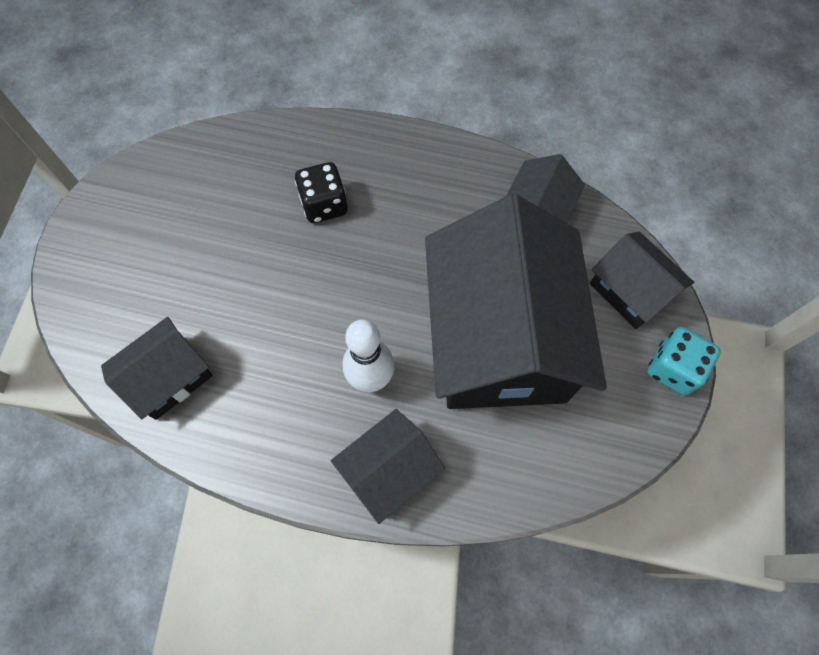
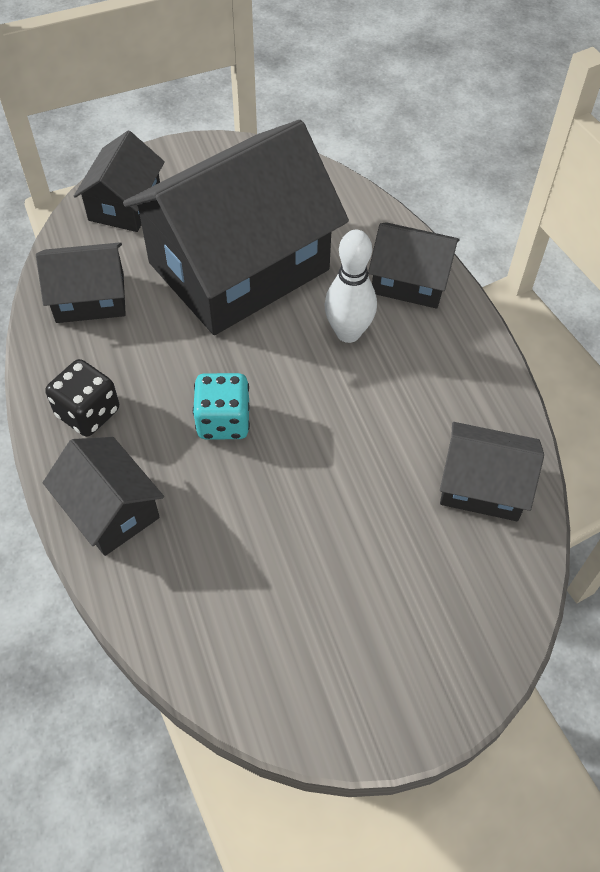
camera: 125 degrees left, 10 degrees down
(324, 205) = (199, 478): black dice -> black dice (88, 412)
(341, 148) = (110, 509): none -> black house
(672, 369) = (180, 156): turquoise dice -> turquoise dice (223, 421)

